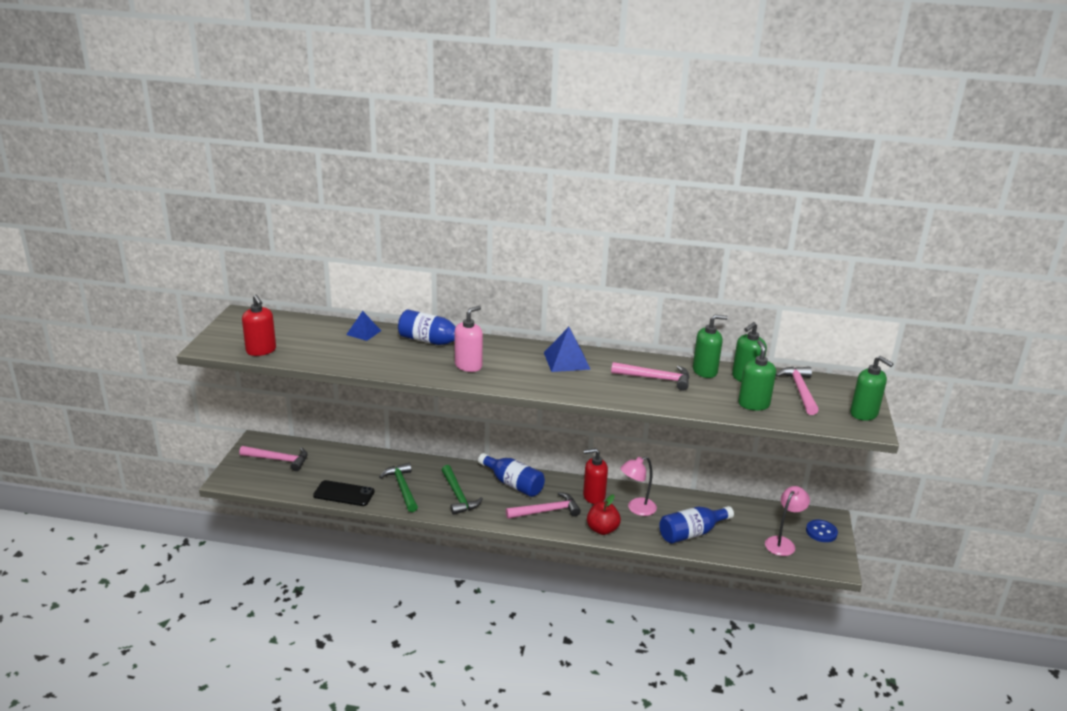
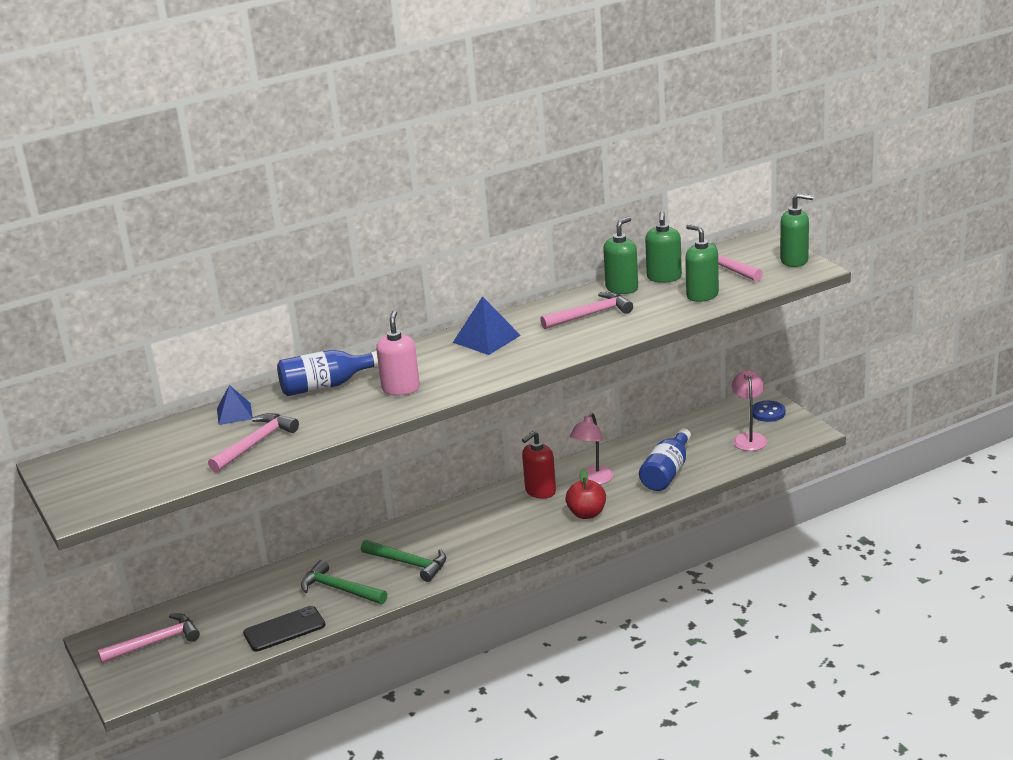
camera: 35 degrees left, 0 degrees up
(261, 350) = (151, 484): red soap dispenser -> none
(513, 484) = (448, 523): blue bottle -> none
(546, 511) = (514, 528): pink hammer -> pink hammer (255, 444)

